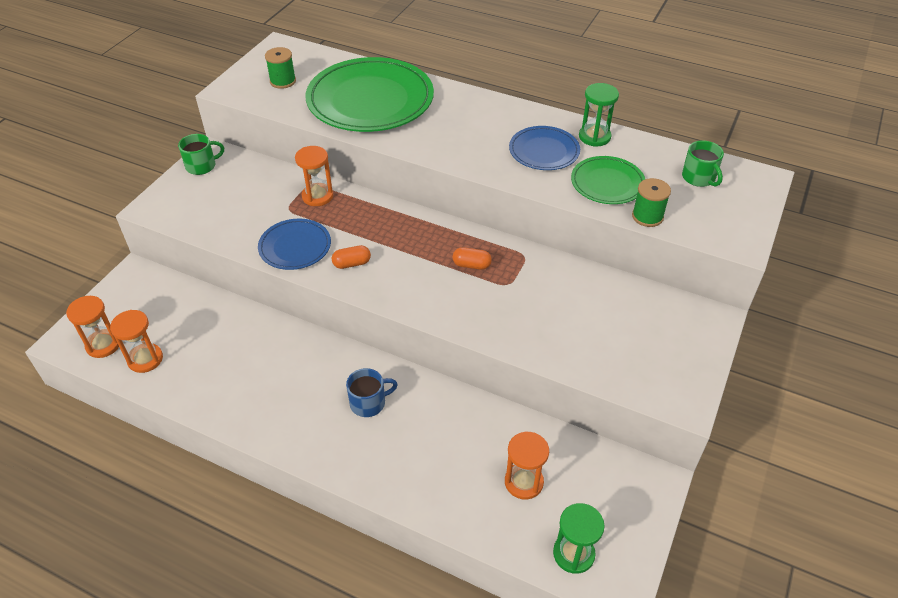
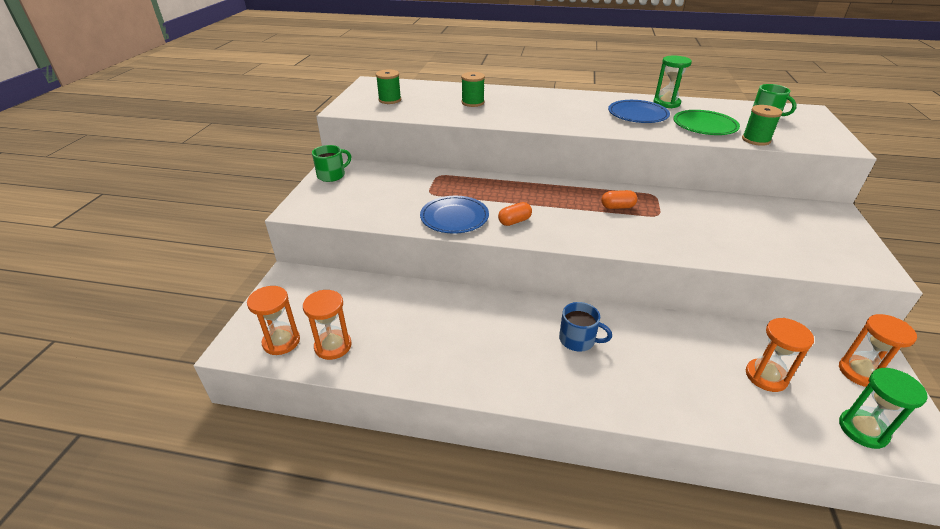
camera: 15 degrees left, 10 degrees down
(317, 196) = (450, 181): orange hourglass -> orange hourglass (860, 372)
(368, 403) = (578, 340): blue mug -> blue mug turned 60 degrees clockwise
(370, 100) = (473, 103): green plate -> green spool

